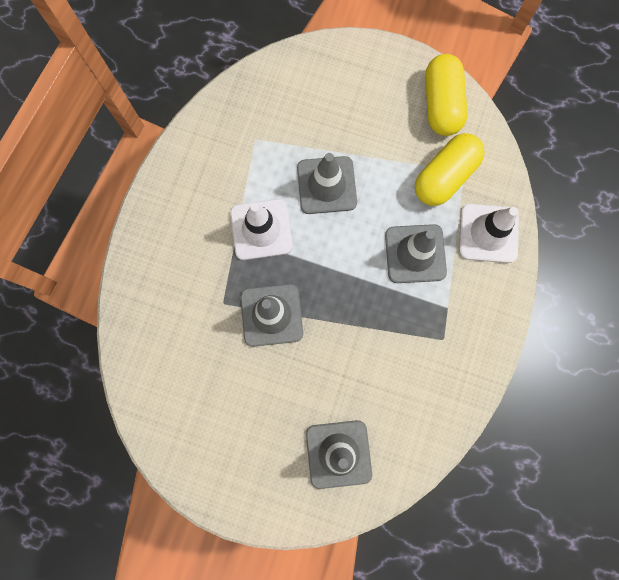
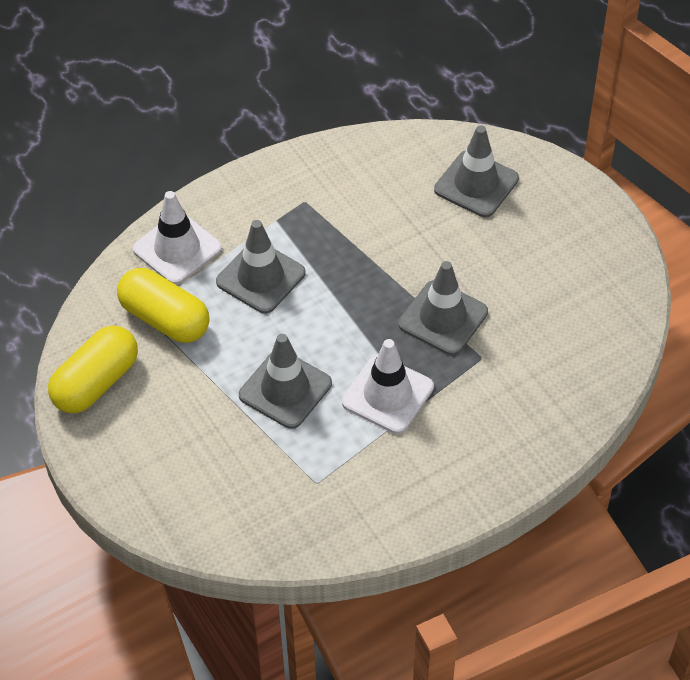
camera: 140 degrees left, 25 degrees down
(444, 177) = (165, 319): yellow capsule -> yellow capsule turned 45 degrees clockwise

